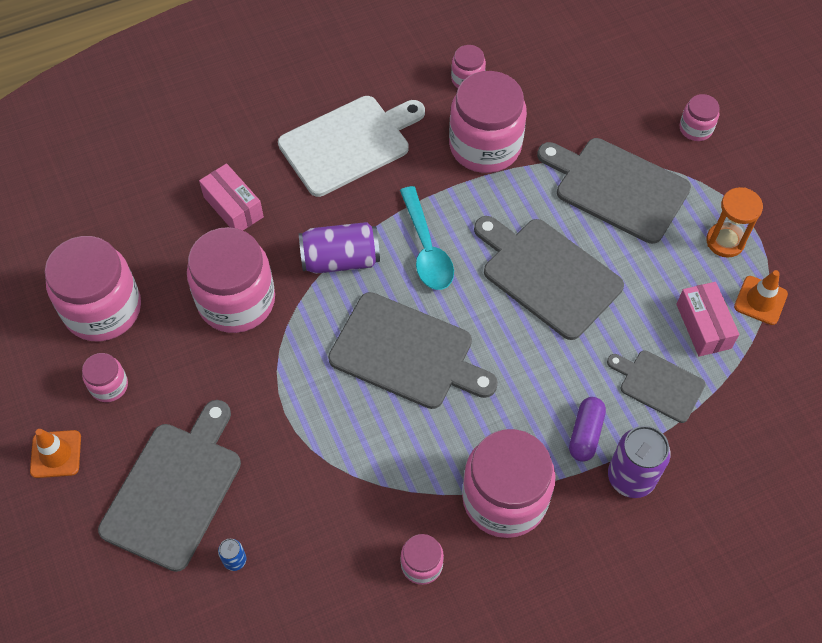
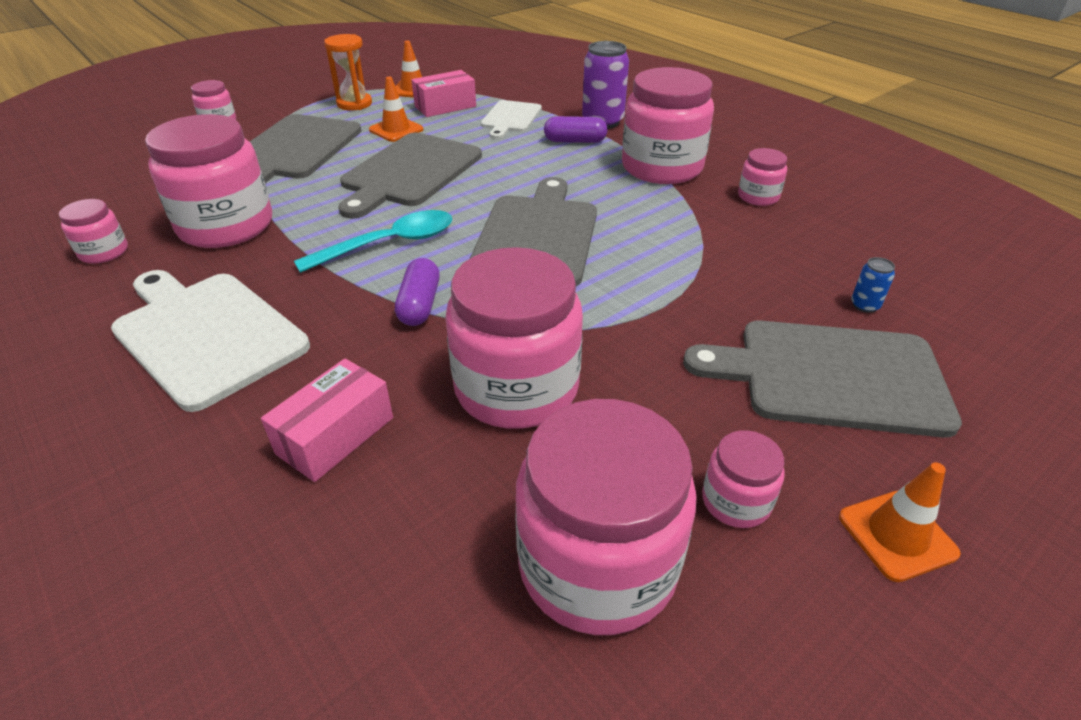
camera: 105 degrees left, 20 degrees down
(340, 260) = (419, 304): purple can -> purple capsule
(647, 273) = (396, 130): none -> orange traffic cone
(658, 384) = (510, 118): grey cutting board -> white cutting board

